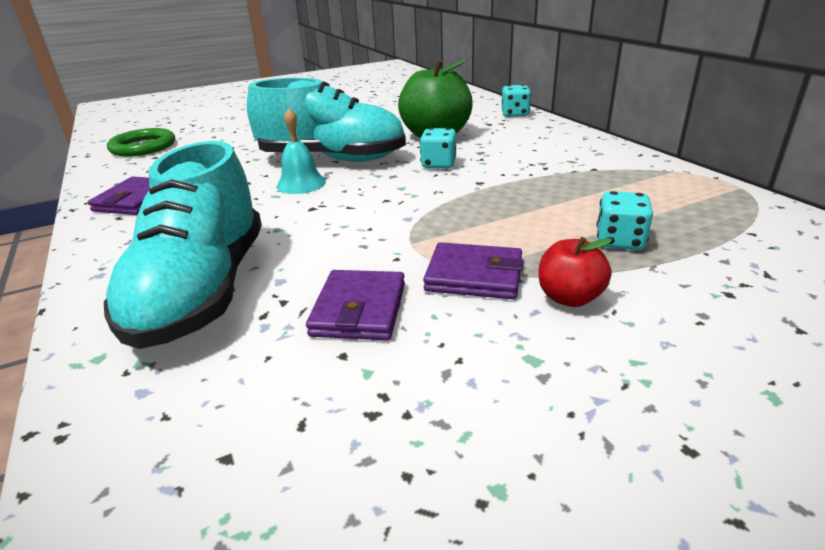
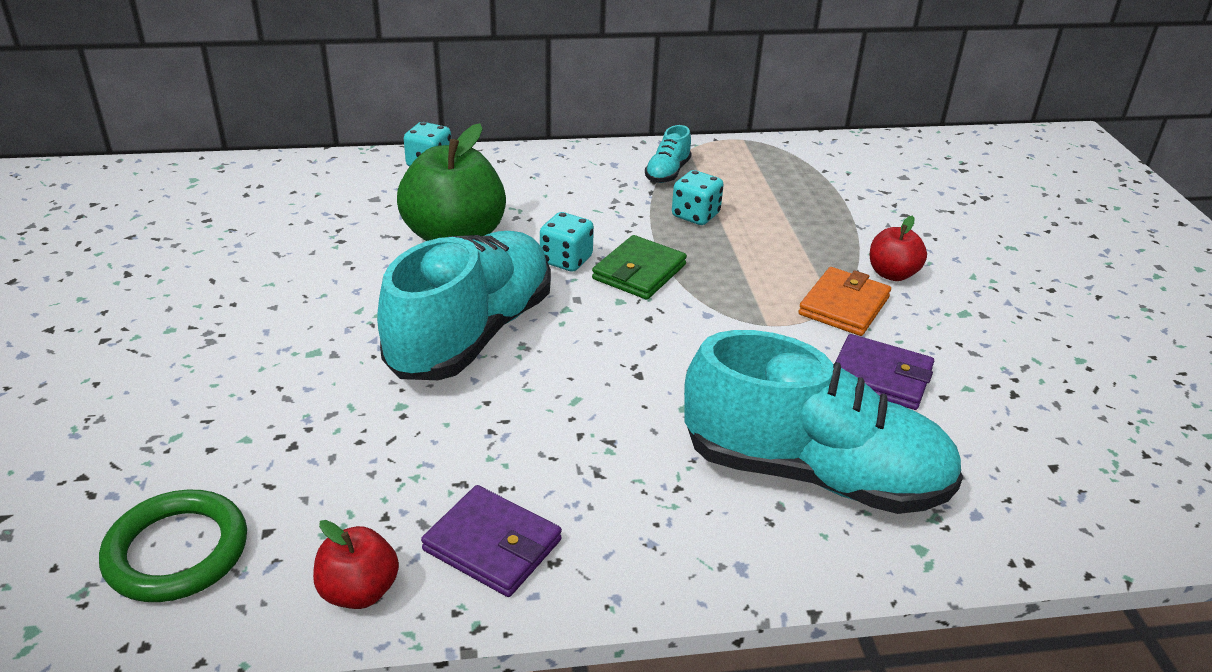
camera: 75 degrees left, 5 degrees up
(108, 180) = (359, 591): none -> red apple
(301, 184) = (549, 373): turquoise bell -> none
(446, 186) = (639, 272): none -> green wallet
(474, 276) = (844, 306): purple wallet -> orange wallet
(615, 170) = (667, 173): none -> turquoise shoe
(619, 241) = (813, 223): turquoise dice -> turquoise dice (695, 215)

